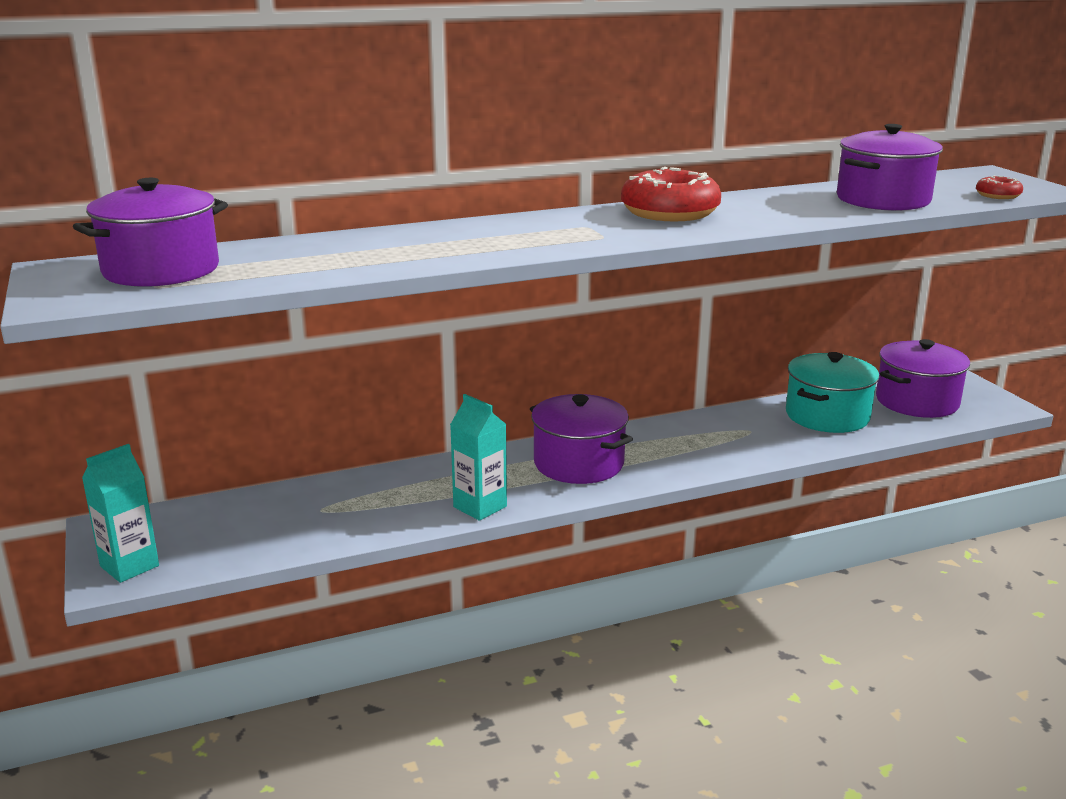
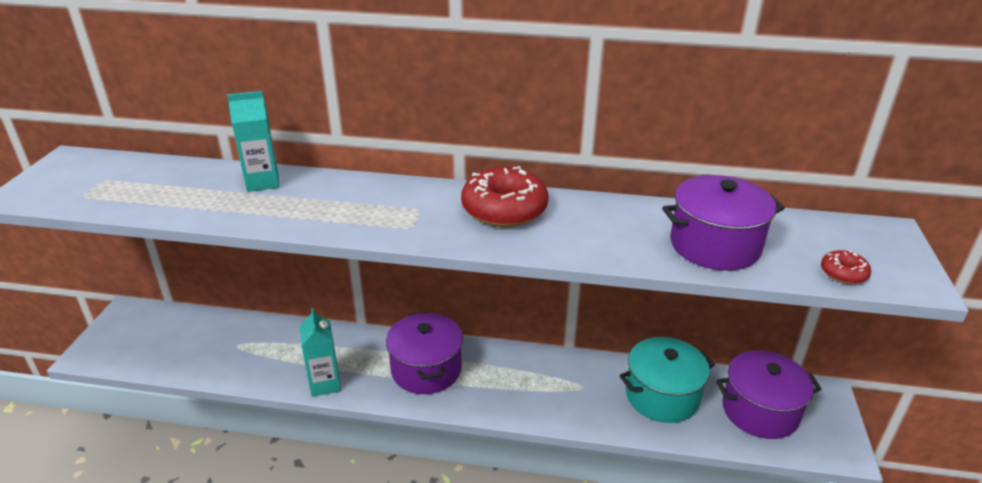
camera: 30 degrees right, 10 degrees up
(129, 566) = (105, 348): turquoise carton -> turquoise carton (262, 182)
(161, 270) = (110, 178): purple pot -> none

